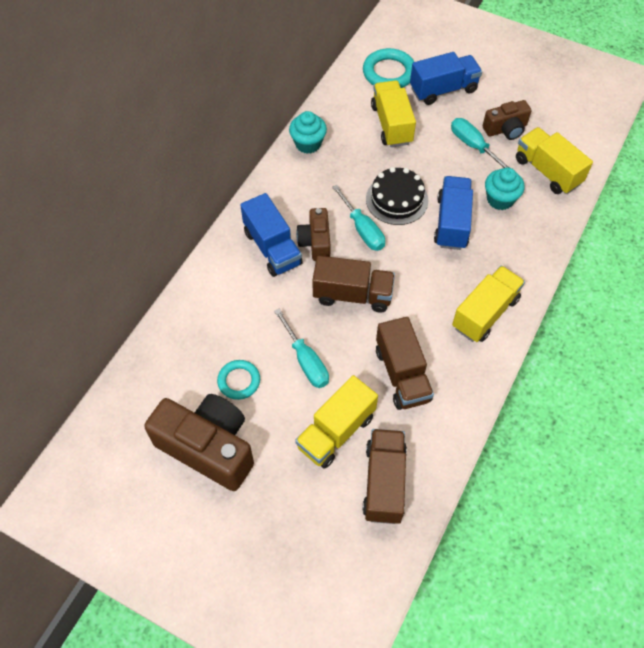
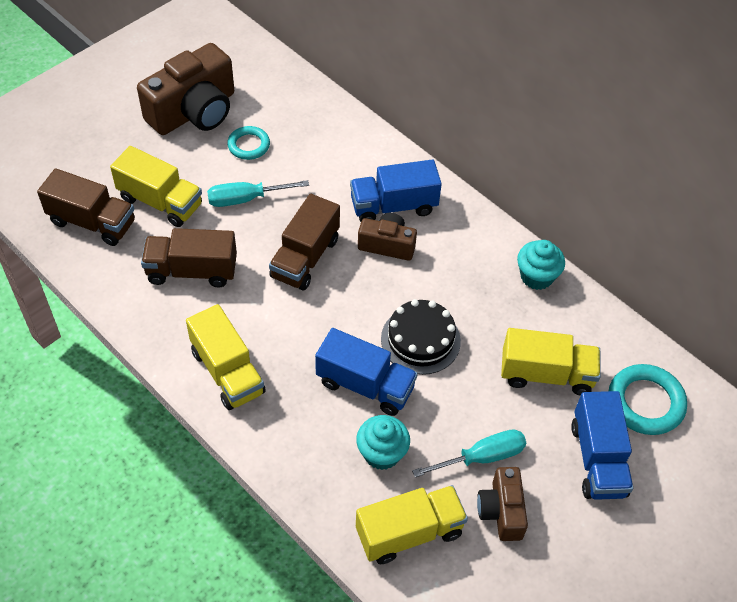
camera: 105 degrees right, 5 degrees down
(336, 431) = (160, 202): yellow truck -> yellow truck turned 150 degrees clockwise
(362, 229) = (389, 292): turquoise screwdriver -> none

